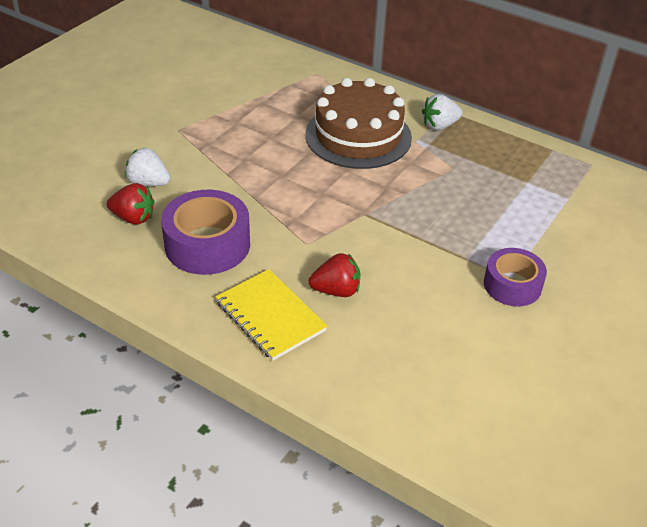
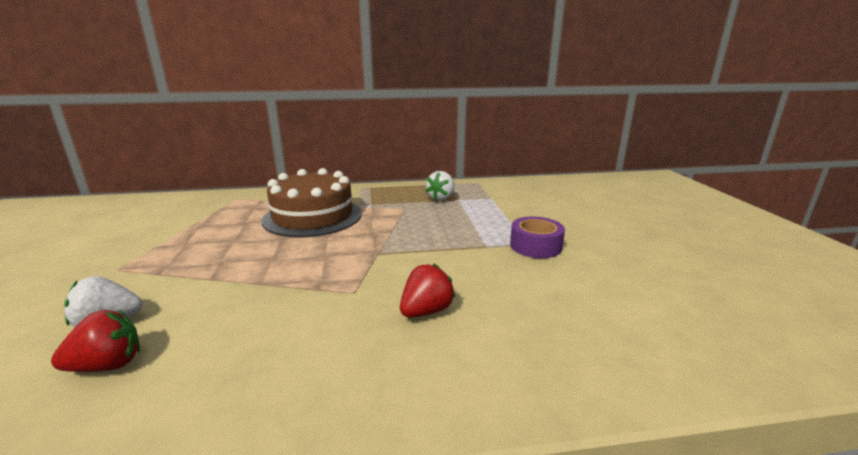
camera: 40 degrees left, 20 degrees down
(207, 244) = (244, 342): purple tape -> none
(270, 316) = (392, 367): yellow notebook -> none
(439, 125) = (365, 194): white strawberry -> white strawberry (441, 198)

